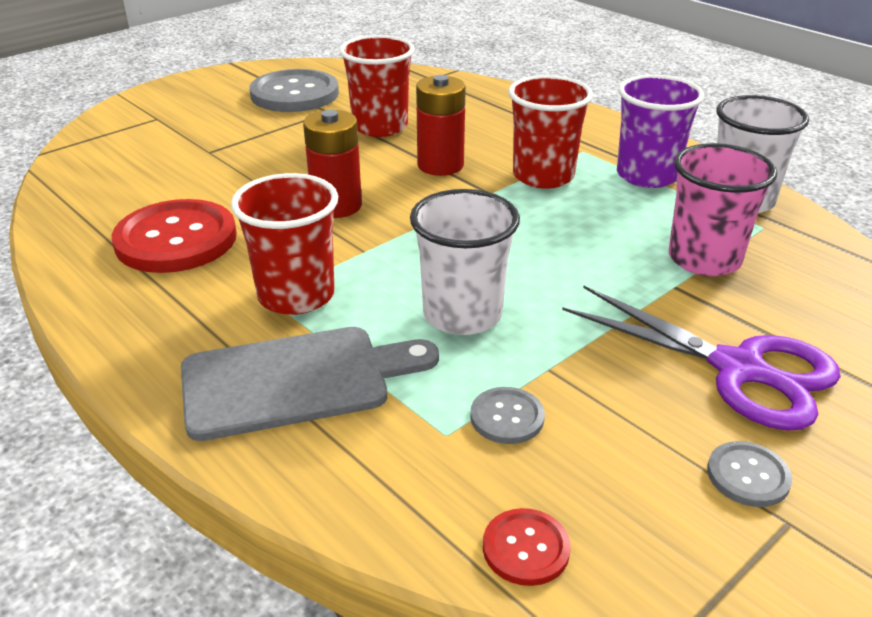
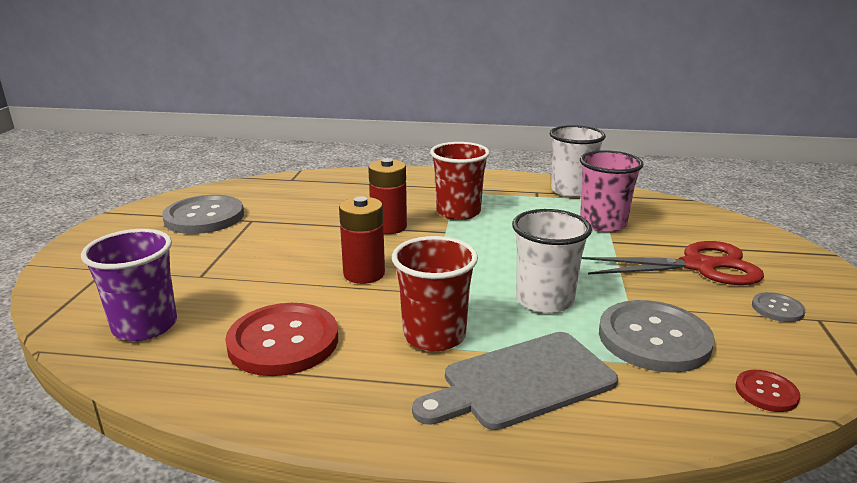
camera: 40 degrees left, 10 degrees down
(295, 380) = (522, 382): grey cutting board -> grey cutting board turned 150 degrees counterclockwise
(380, 127) = (308, 218): red cup -> none
(507, 417) = (654, 338): grey button -> grey button, size x2.12
(647, 175) = (509, 194): purple cup -> purple cup (145, 326)
(739, 369) = (699, 266): purple scissors -> red scissors

